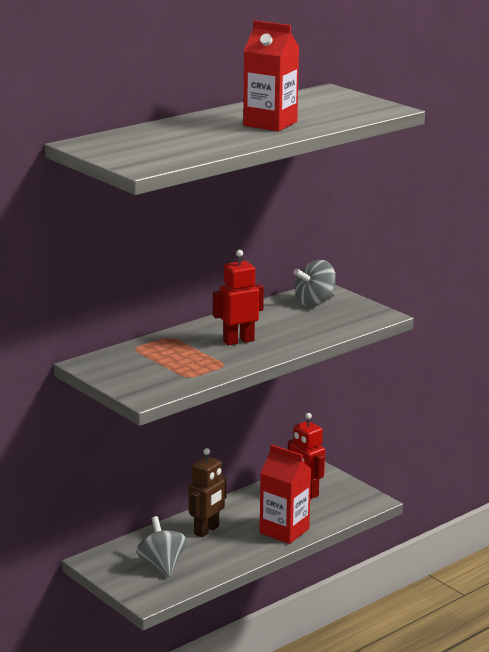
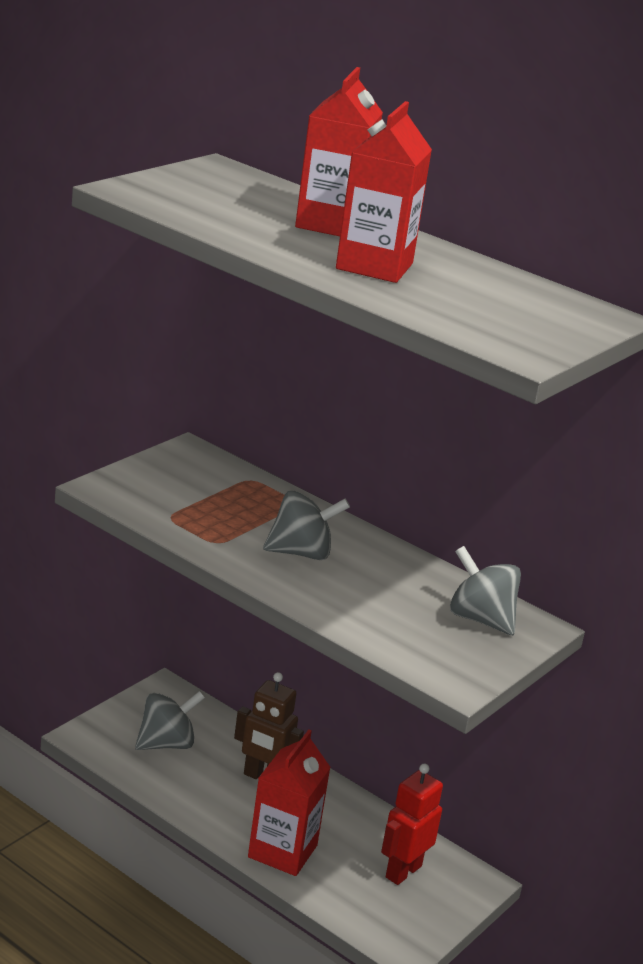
camera: 75 degrees right, 5 degrees up
(196, 127) = (331, 224): none -> red carton
(238, 341) = (301, 553): red robot -> grey spinning top

